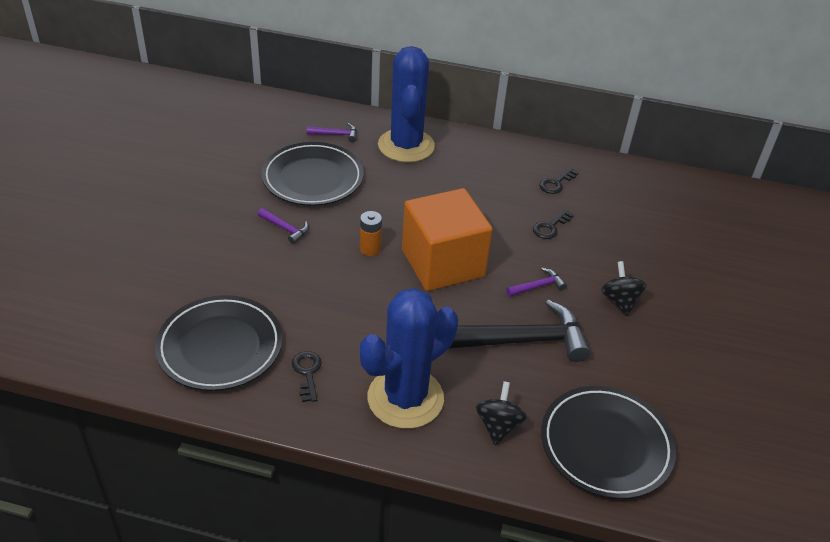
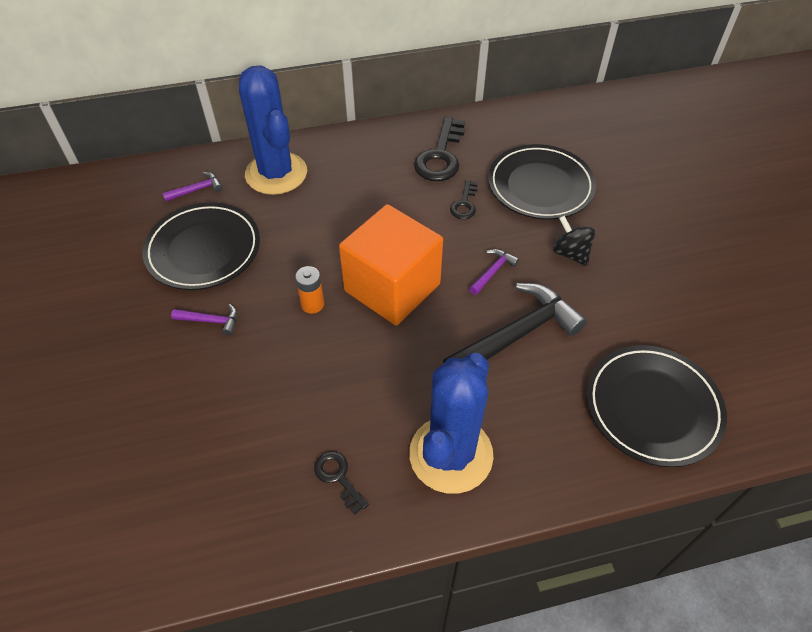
camera: 25 degrees left, 10 degrees up
(220, 347) = (227, 495): black plate -> black plate (540, 186)
(498, 425) = (552, 438): black spinning top -> none
(556, 183) = (441, 156): black key -> black key, size x1.85

